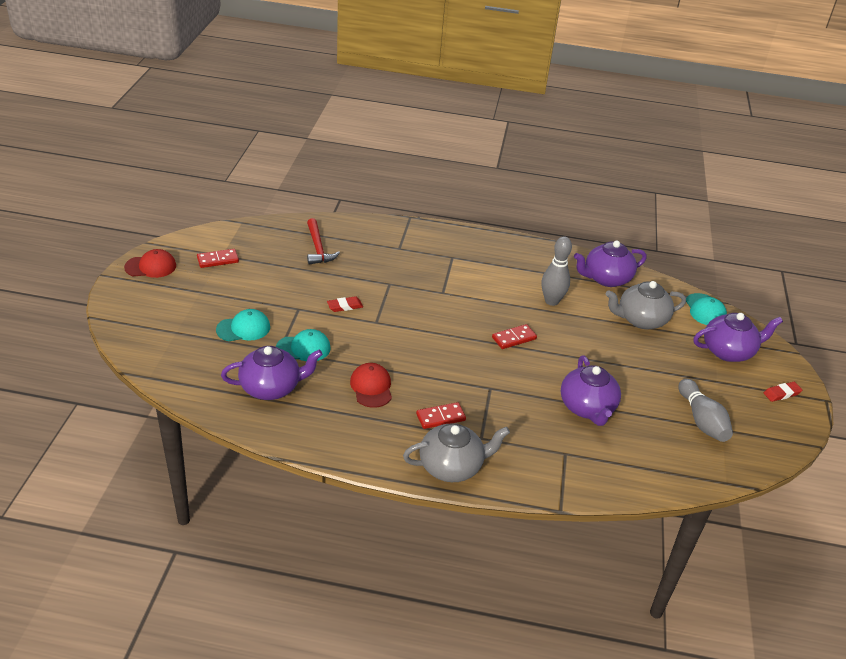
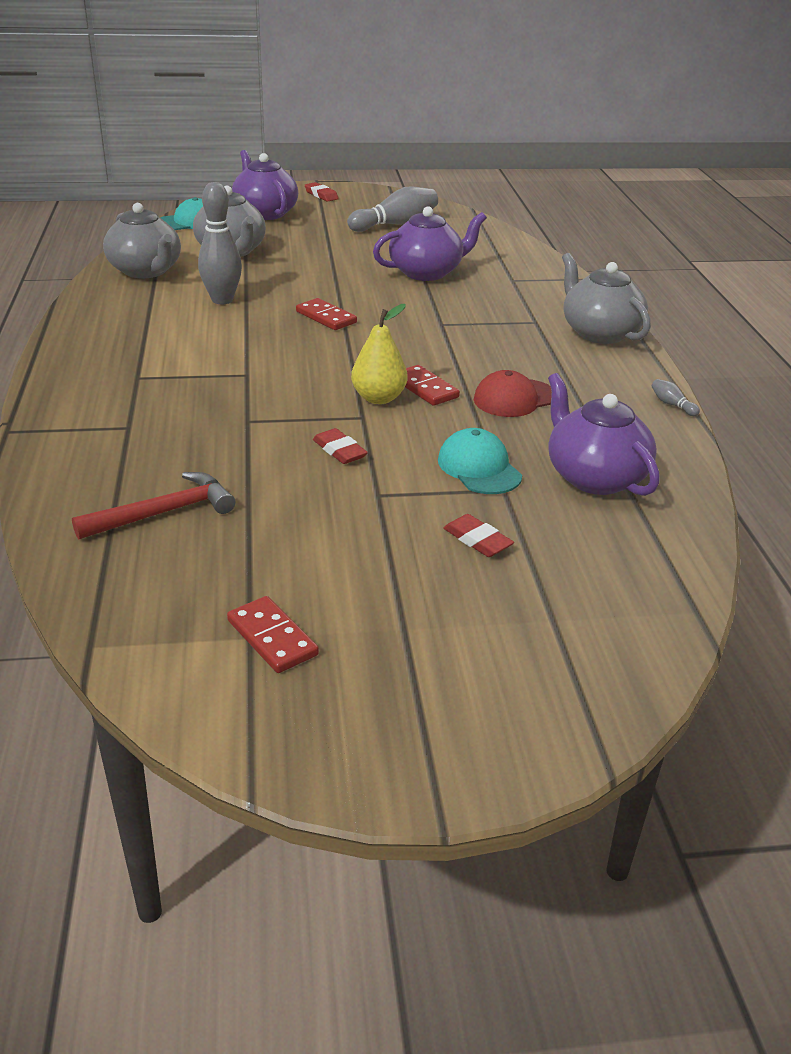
camera: 105 degrees left, 5 degrees down
(151, 266) = (356, 744): red cap -> none
(243, 328) = (477, 540): turquoise cap -> red eraser
(332, 458) = (672, 405): none -> grey bowling pin
(395, 333) = (378, 398): none -> yellow pear
(440, 417) = (525, 347): red domino -> red domino (425, 388)
(606, 278) = (146, 271): purple teapot -> grey teapot

